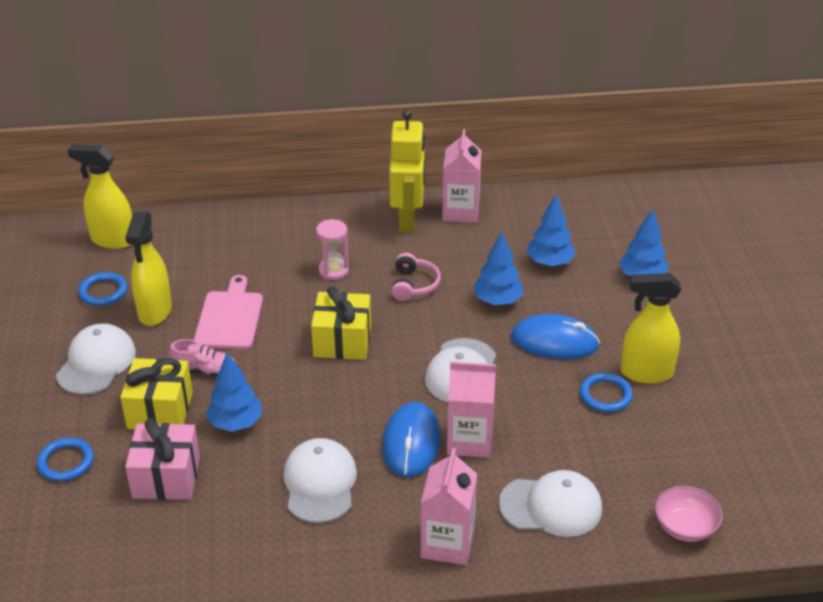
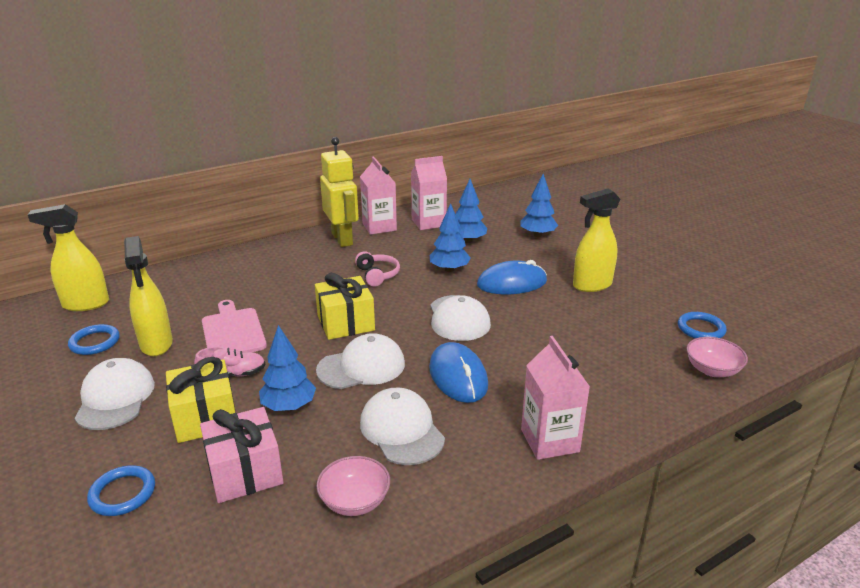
camera: 25 degrees left, 10 degrees down
(239, 537) = (355, 501): none -> pink bowl
(333, 270) = (305, 280): pink hourglass -> none
(469, 440) = (504, 361): pink carton -> pink carton (428, 223)
(551, 506) = (606, 387): white cap -> white cap (361, 367)
(605, 395) = (577, 305): blue ring -> blue ring (701, 329)

